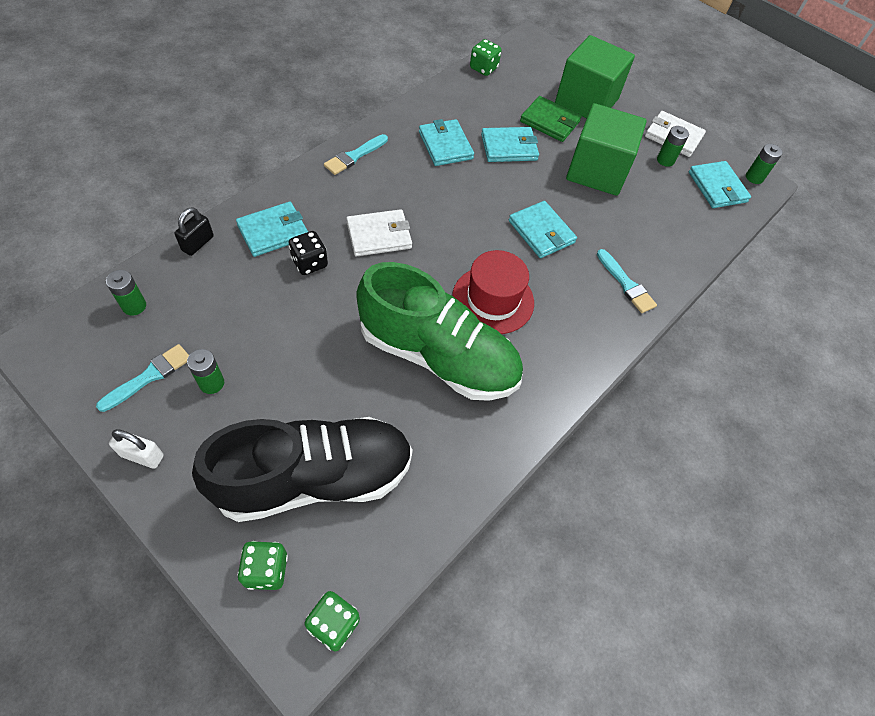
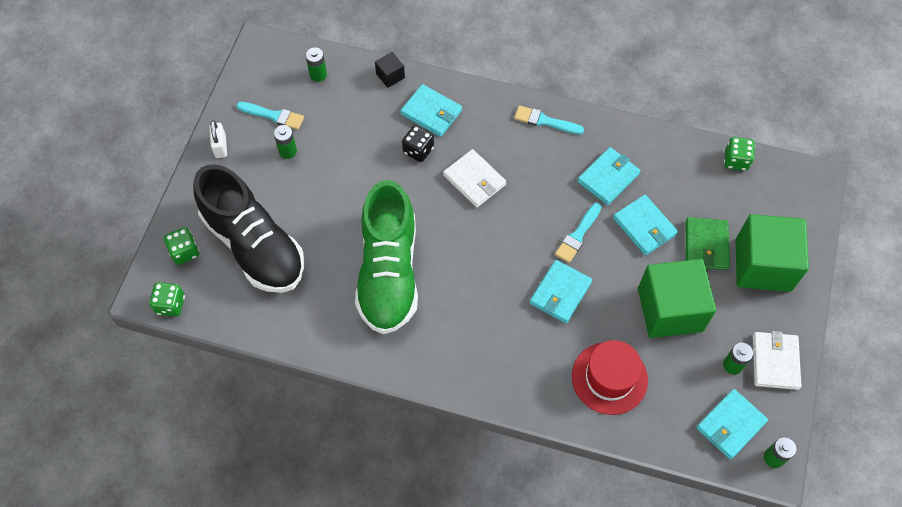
camera: 70 degrees right, 5 degrees up
(198, 243) = (390, 76): black padlock -> black cube
(493, 300) = (464, 287): red hat -> red hat (609, 378)
(626, 284) = (547, 381): turquoise brush -> turquoise brush (578, 235)

